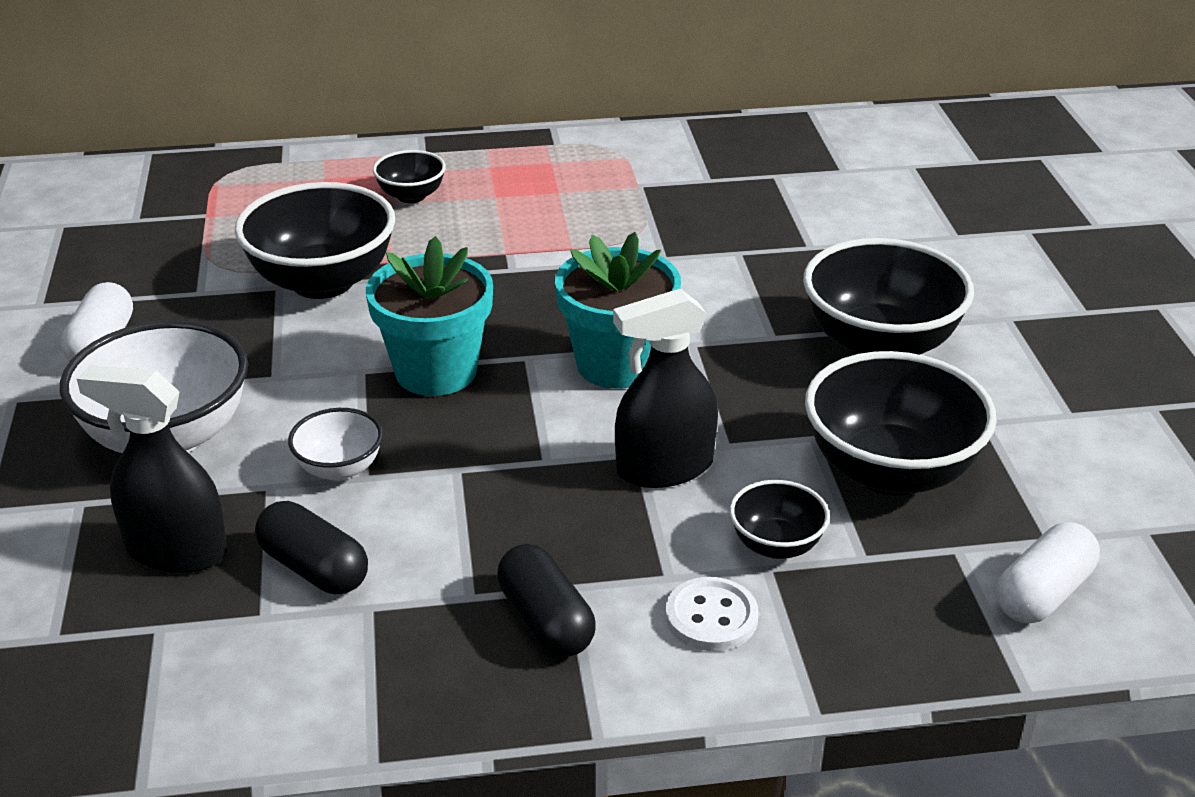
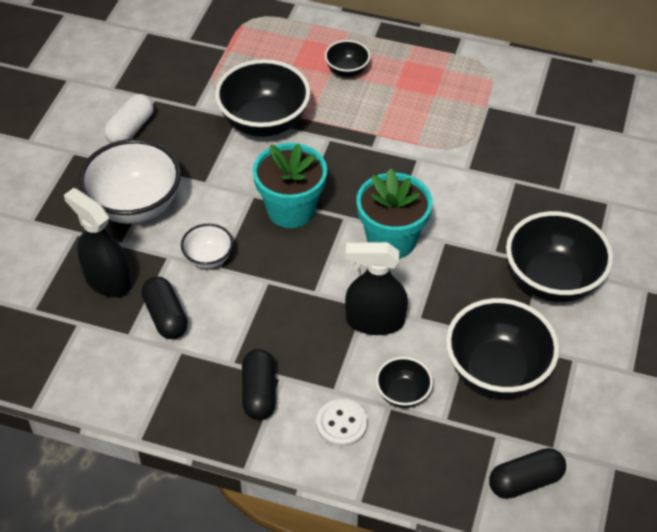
camera: 25 degrees right, 15 degrees up
(1043, 593) = (525, 481): white capsule -> black capsule

